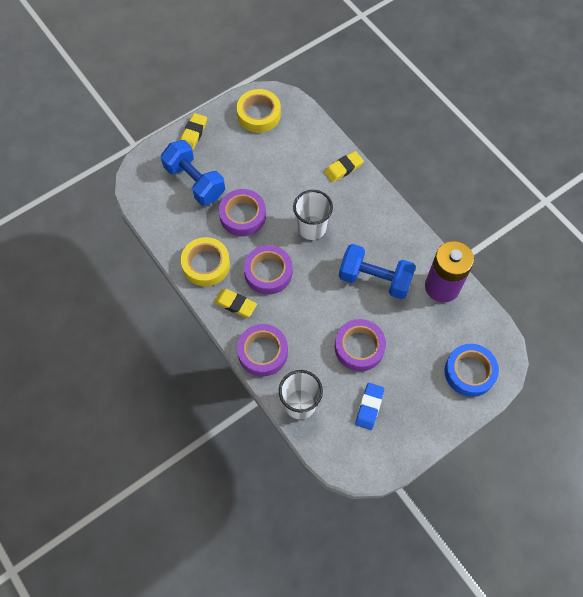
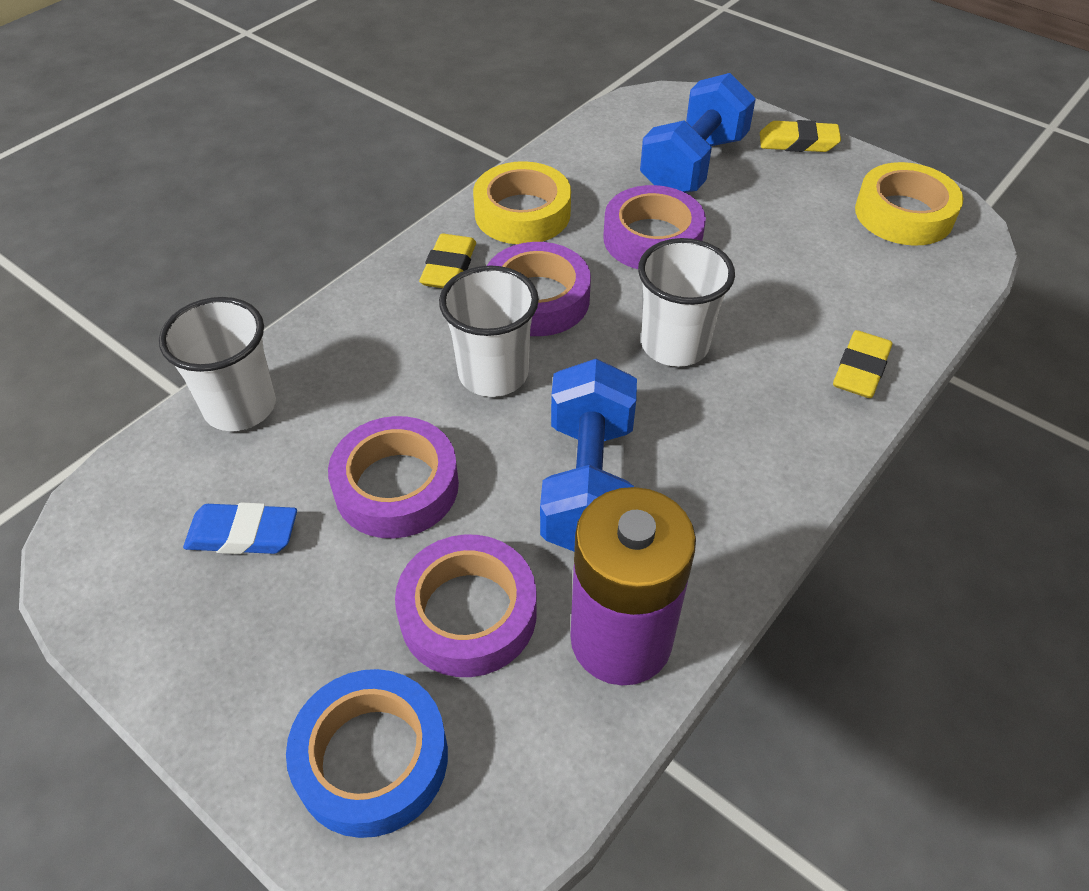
camera: 75 degrees right, 15 degrees down
(262, 352) = (351, 326): purple tape -> purple tape (468, 613)
(308, 300) = (493, 374): none -> white cup
(343, 168) = (860, 370): yellow eraser -> yellow eraser turned 75 degrees clockwise

